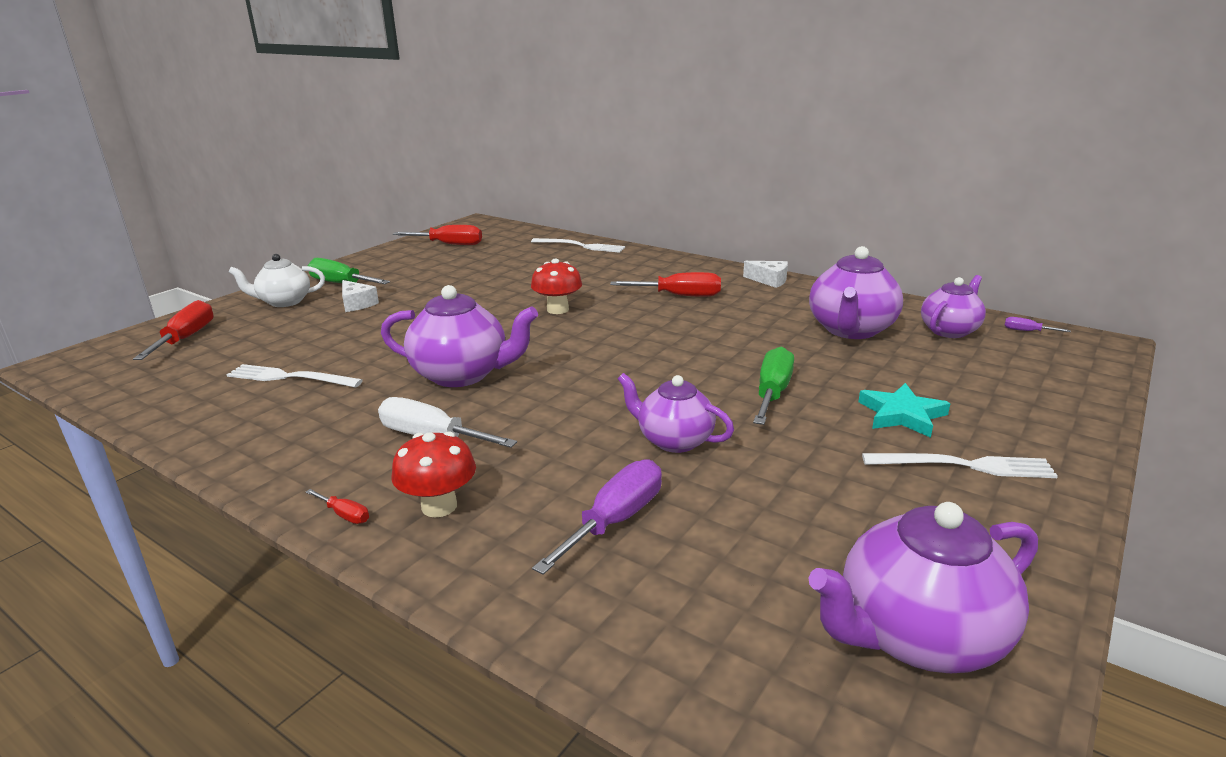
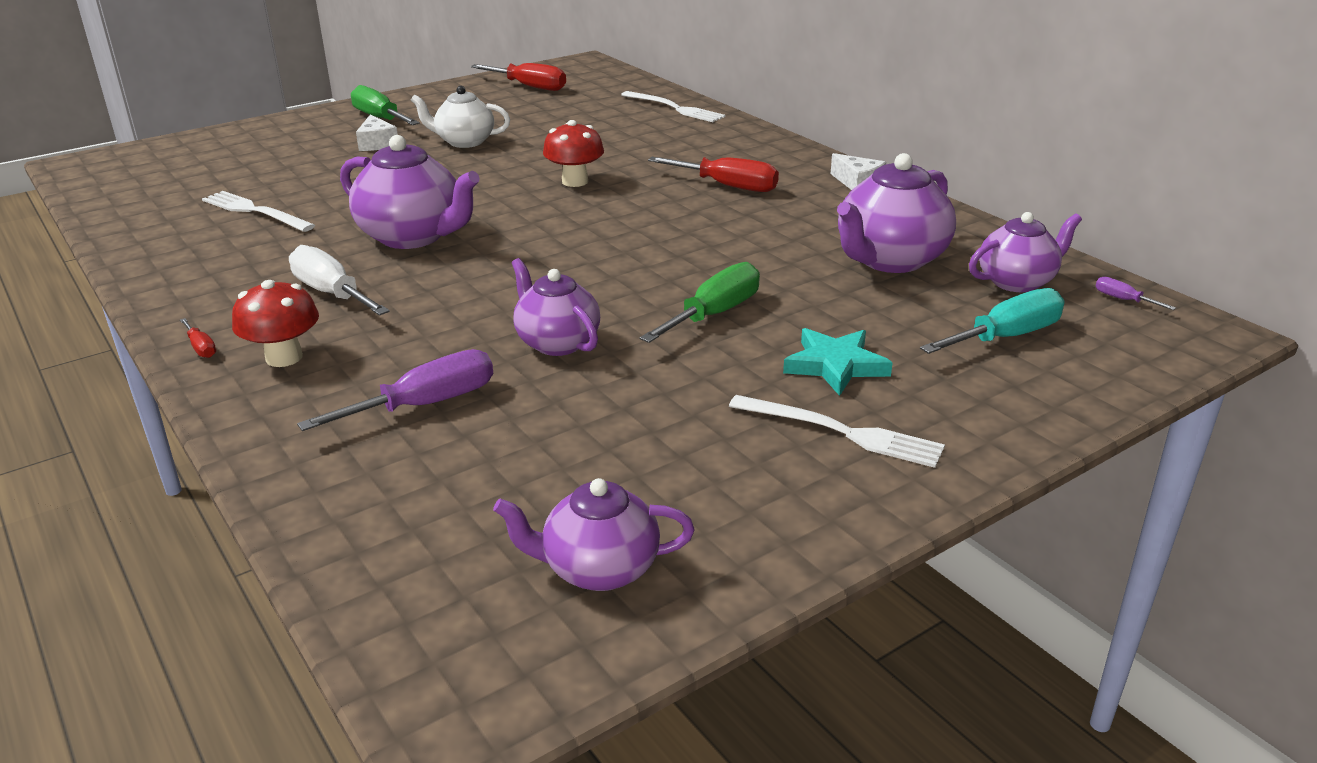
camera: 20 degrees right, 5 degrees up
(186, 338) = (195, 156): red screwdriver -> none
(284, 302) = (310, 131): white teapot -> white teapot (464, 142)
(917, 636) = (598, 569): purple teapot -> purple teapot, size x0.66
(988, 370) = (1006, 337): none -> turquoise screwdriver

